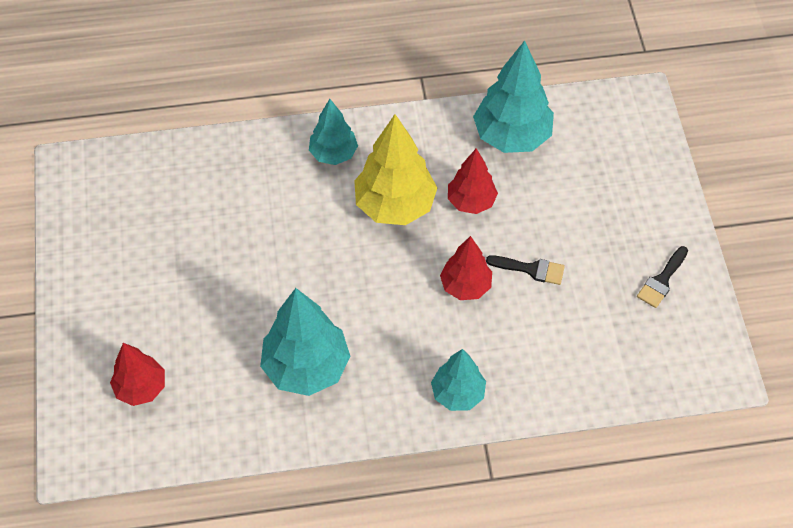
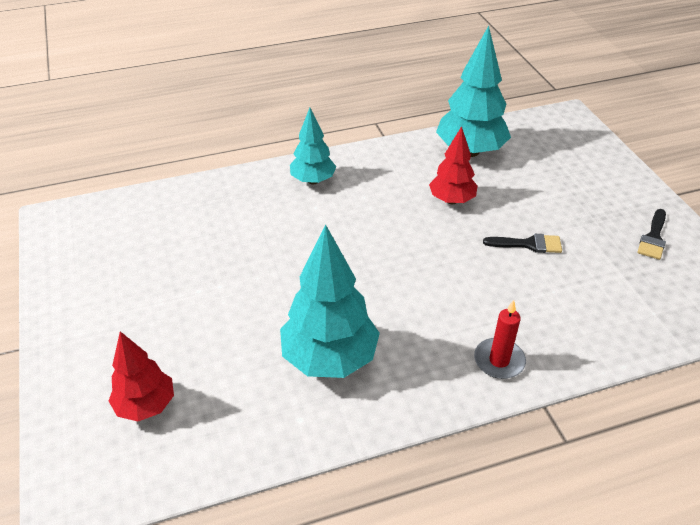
camera: 10 degrees left, 15 degrees down
(395, 205) = (381, 211): yellow tree -> none
(458, 394) = (499, 360): turquoise tree -> red candle
(465, 286) = (471, 265): red tree -> none

